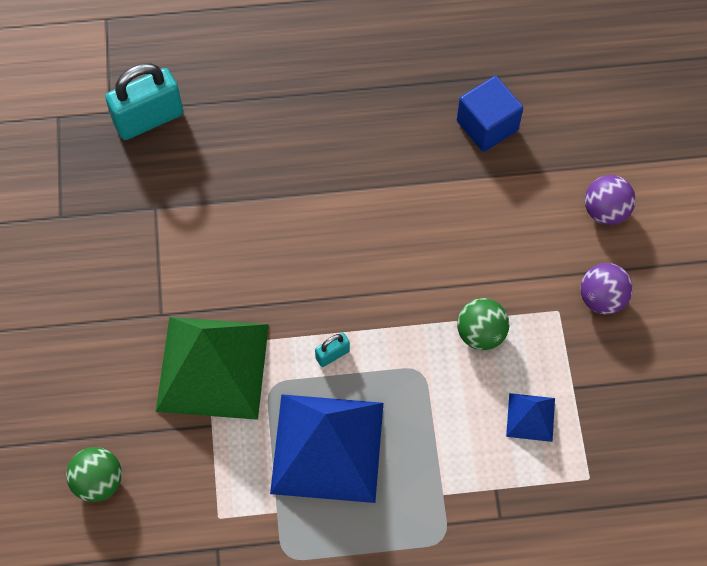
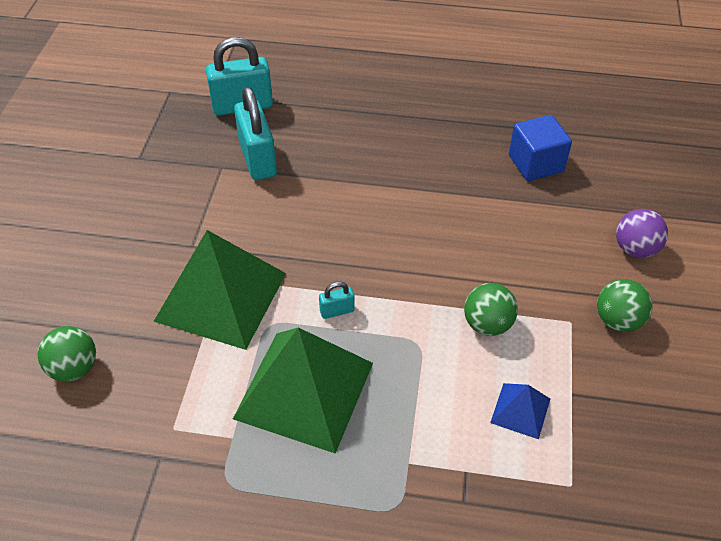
camera: 15 degrees right, 15 degrees down
(191, 189) = (258, 159): none -> turquoise padlock
(327, 447) = (304, 390): blue pyramid -> green pyramid
(602, 298) = (618, 320): purple ball -> green ball

